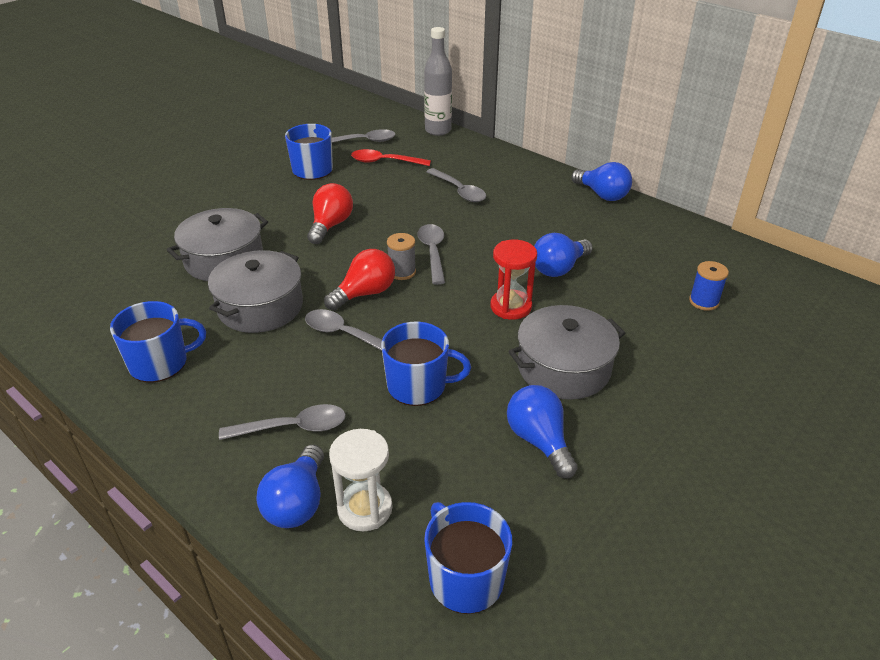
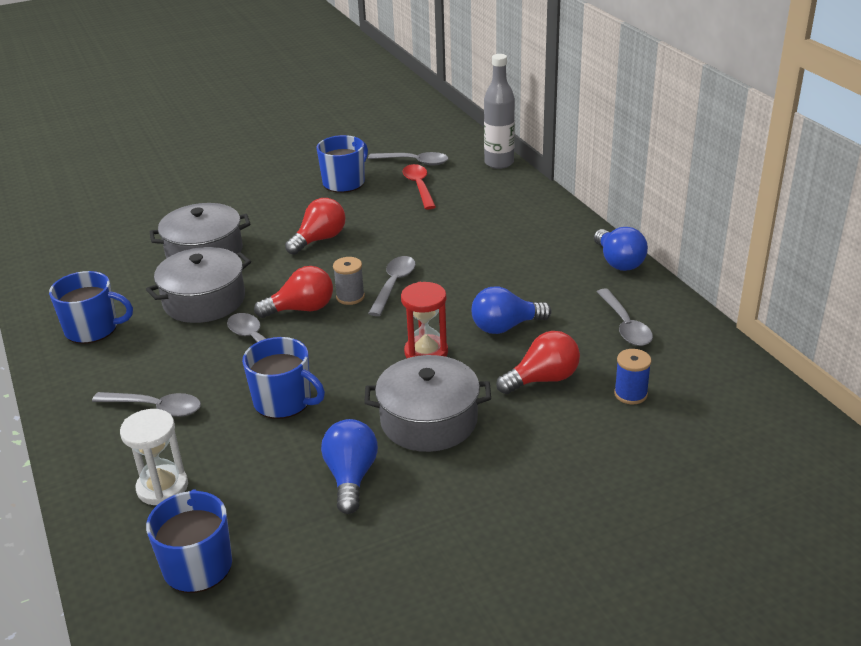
camera: 25 degrees right, 5 degrees down
(297, 503) = (115, 467): blue light bulb -> none
(385, 162) = (419, 187): red spoon -> red spoon turned 45 degrees clockwise
(459, 191) = (469, 229): grey spoon -> grey spoon (625, 325)
(626, 306) = (543, 379): none -> red light bulb

